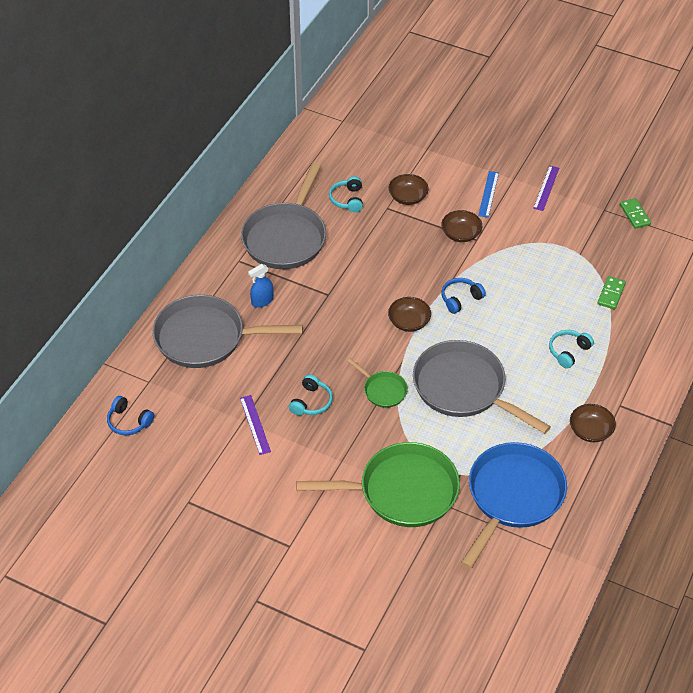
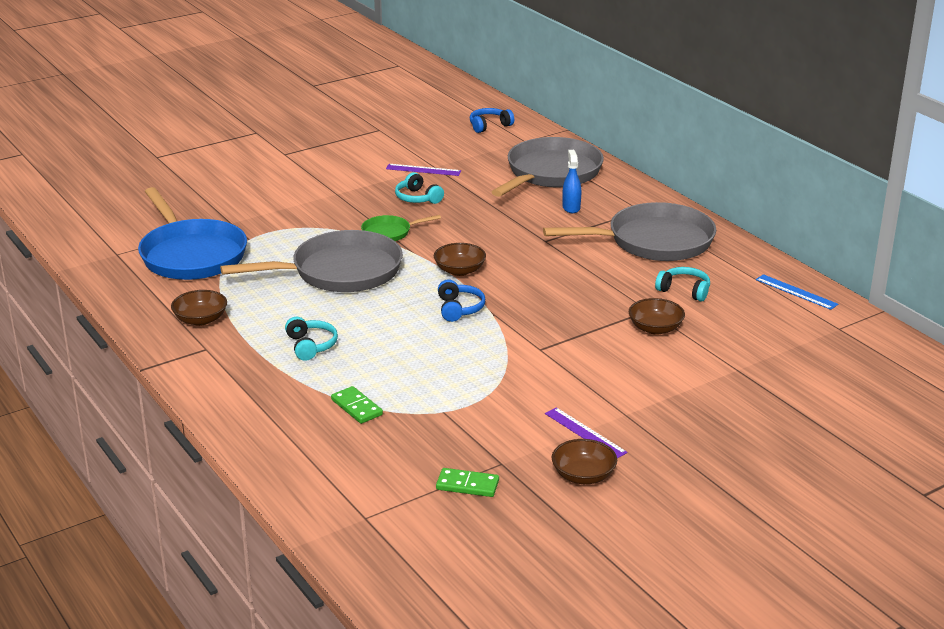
camera: 120 degrees right, 20 degrees down
(286, 237) = (653, 241): grey pan -> grey pan turned 120 degrees clockwise
(401, 491) = (270, 209): green pan -> none
(461, 234) = (559, 342): brown bowl -> brown bowl (583, 475)
(488, 194) = (612, 385): blue ruler -> blue ruler (796, 292)

